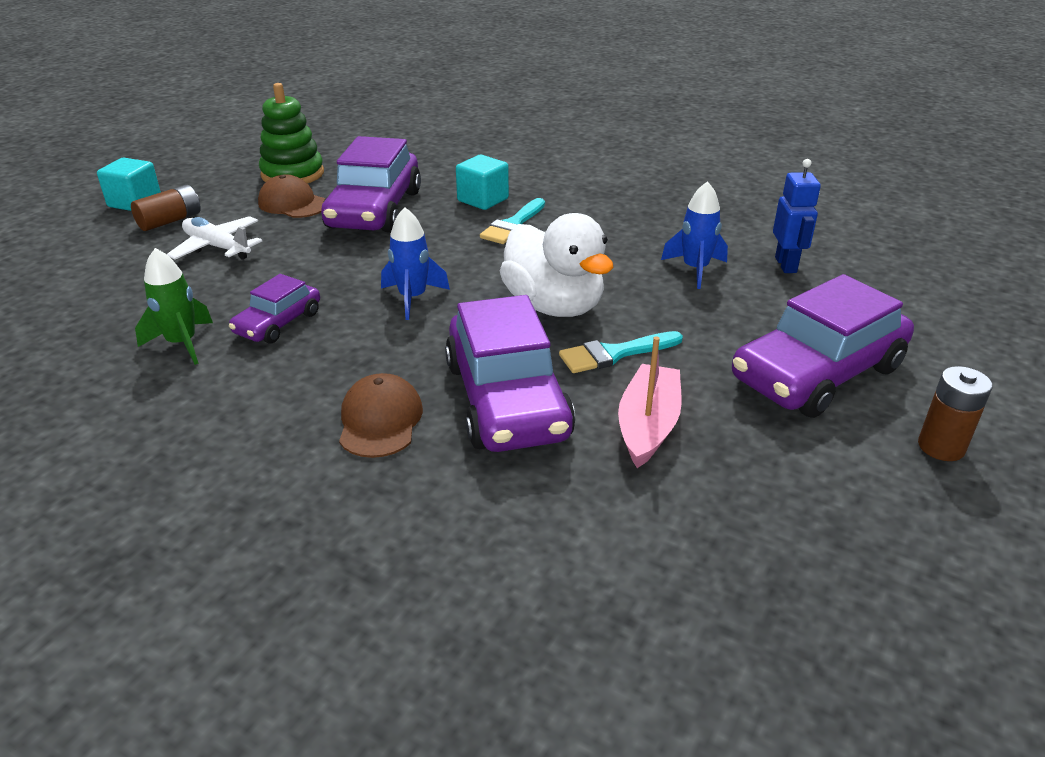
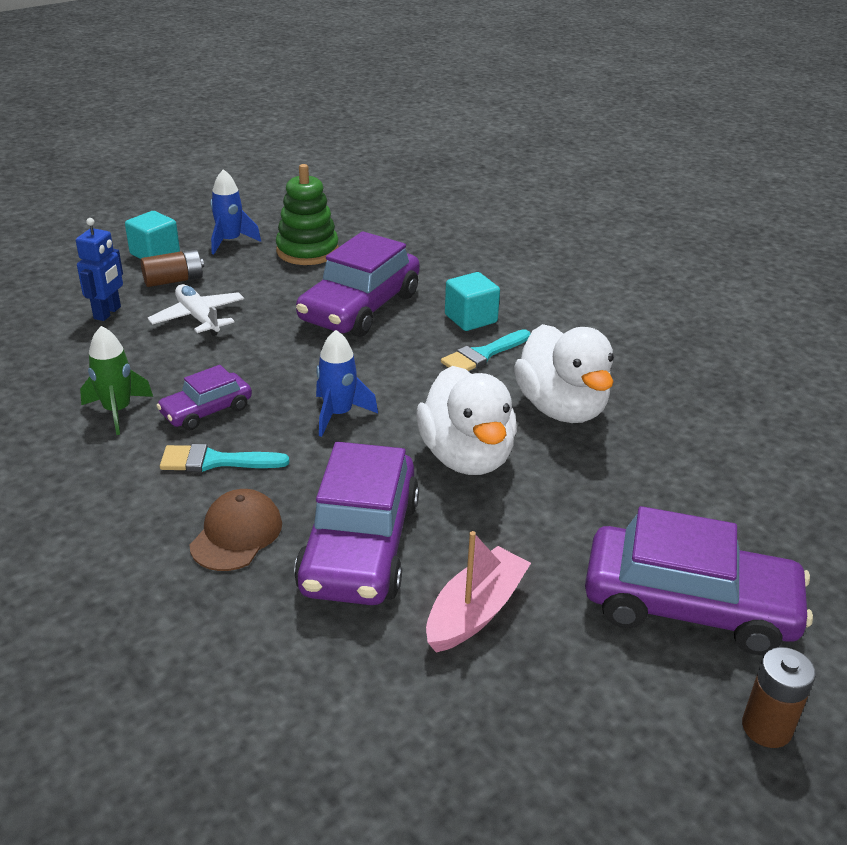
camera: 20 degrees right, 0 degrees up
(293, 203) = (289, 284): brown cap -> none
(609, 251) = (561, 408): none -> white duck
(614, 354) = (493, 525): turquoise brush -> turquoise brush (216, 461)
(695, 269) = (639, 451): blue rocket -> blue rocket (230, 241)
(786, 265) = (744, 470): blue robot -> blue robot (108, 313)
(817, 373) = (689, 605): purple car -> purple car turned 150 degrees counterclockwise

